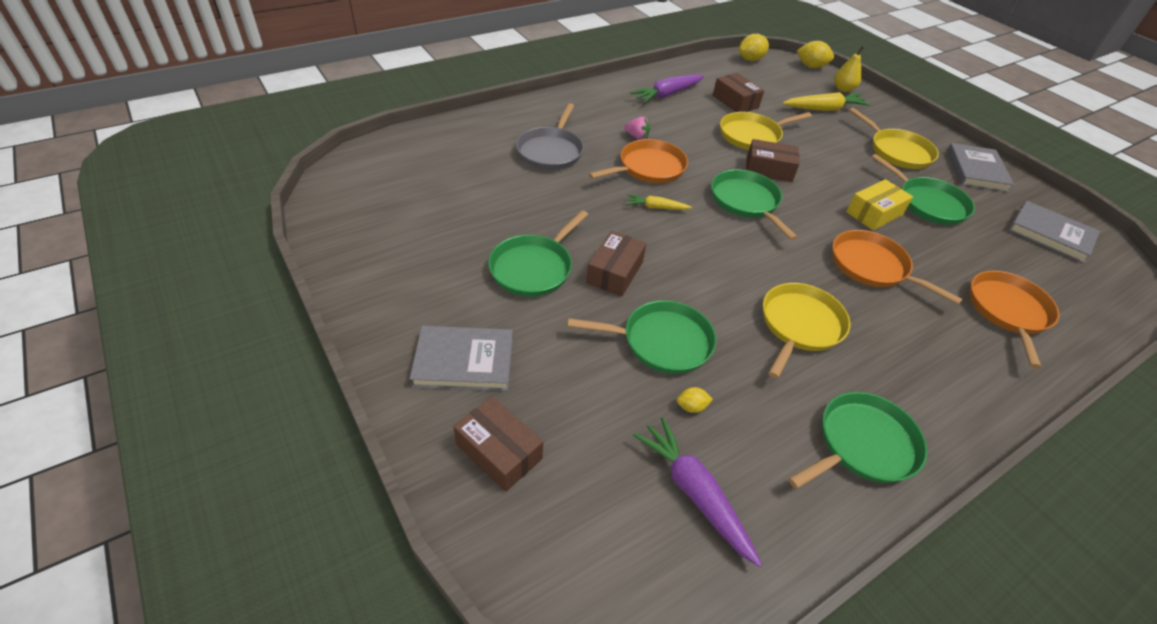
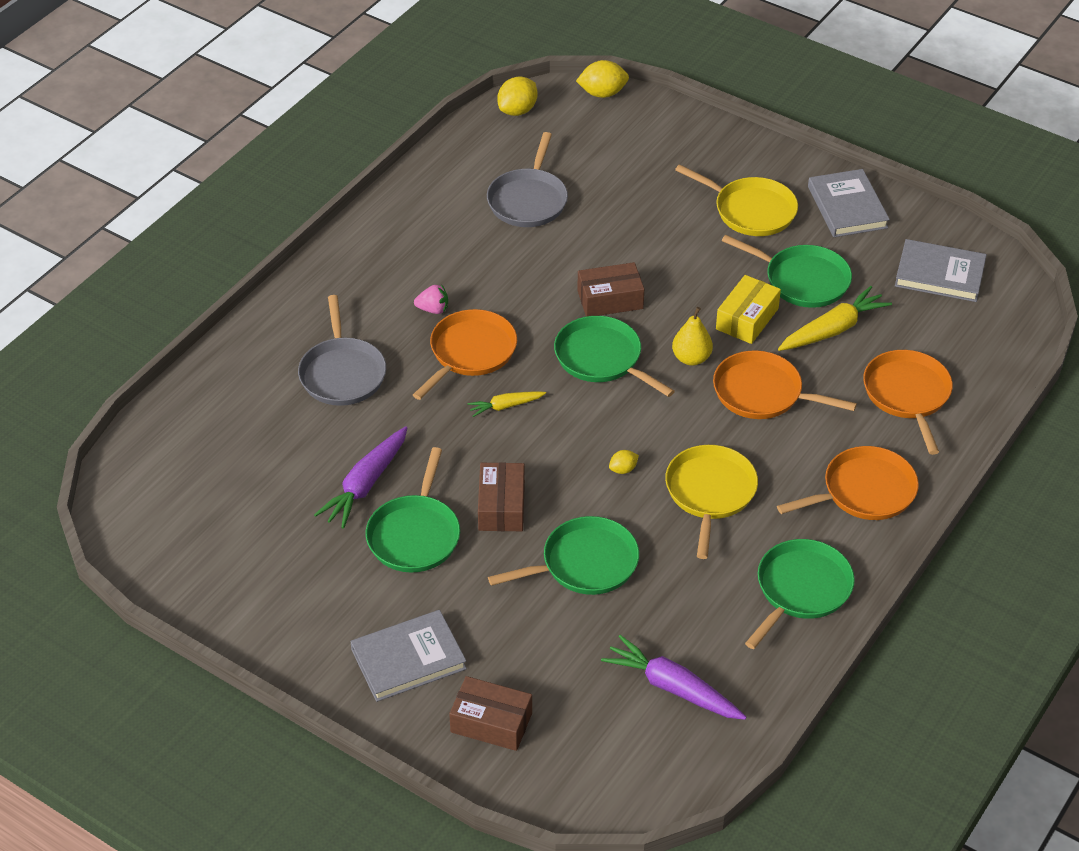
camera: 20 degrees left, 0 degrees up
(667, 94) = (437, 222): purple carrot -> purple carrot (365, 484)
(691, 407) = (640, 616): yellow lemon -> yellow lemon (623, 469)
(735, 101) = (528, 200): brown box -> grey pan
(752, 135) = (571, 252): yellow pan -> none
(824, 109) = (643, 170): yellow carrot -> yellow carrot (833, 329)
(843, 89) = (657, 122): yellow pear -> yellow pear (691, 358)
(950, 377) = (864, 491): none -> orange pan

